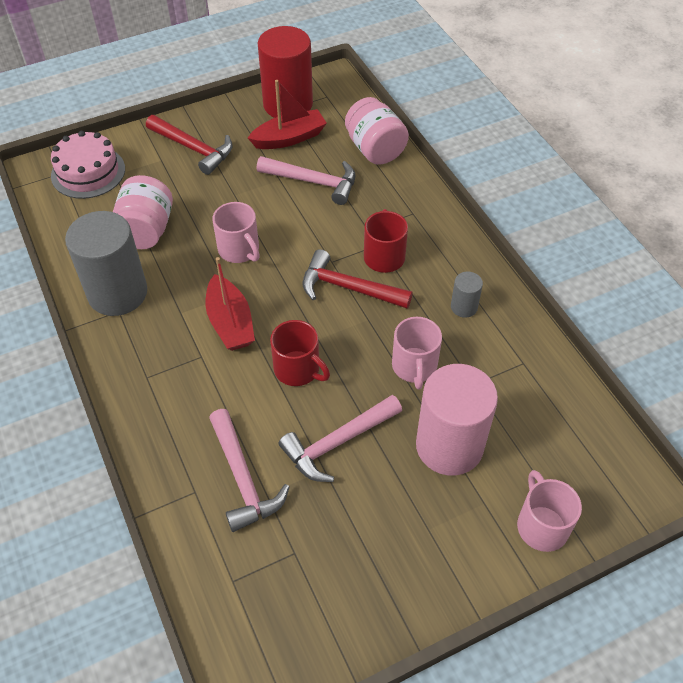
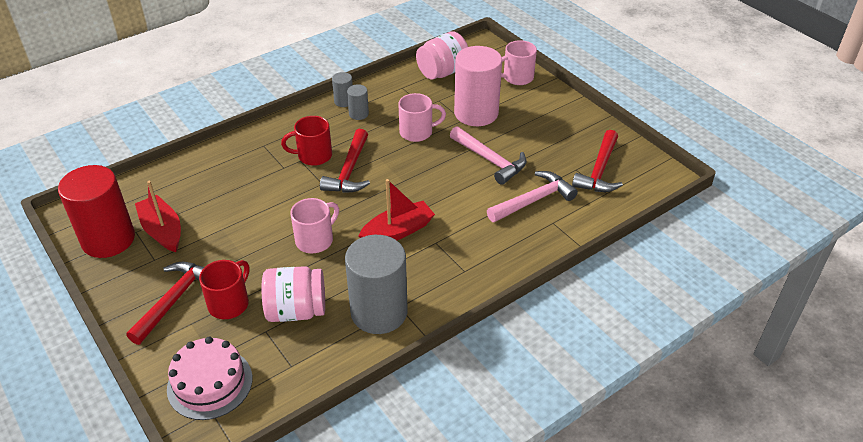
camera: 100 degrees left, 10 degrees down
(283, 586) = (599, 171): none -> red hammer
(298, 369) = (434, 187): red mug -> red mug (229, 303)
(314, 182) = (226, 206): pink hammer -> none
(375, 149) = (182, 173): pink jar -> pink jar (443, 72)
(494, 294) = (344, 101): none -> grey cylinder

